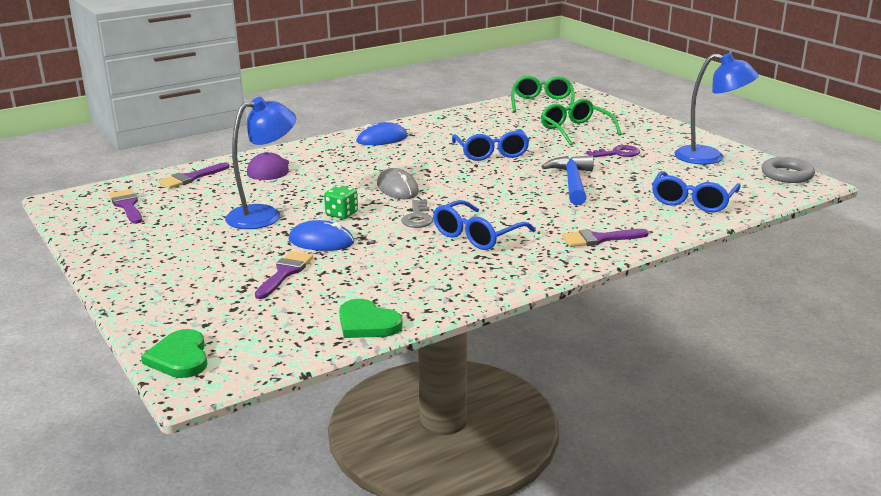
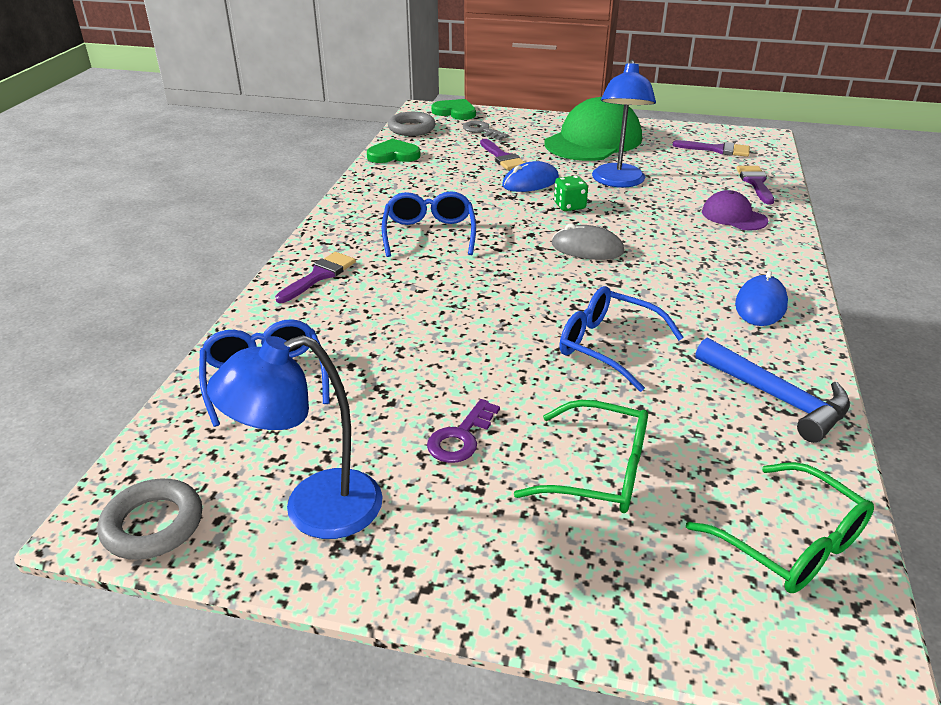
camera: 135 degrees right, 10 degrees up
(175, 254) = (593, 141): none -> green cap
(277, 354) = (411, 128): none -> grey ring
(417, 217) = (507, 228): grey key -> grey key (482, 131)
(572, 182) = (440, 341): blue hammer -> blue hammer (776, 398)

